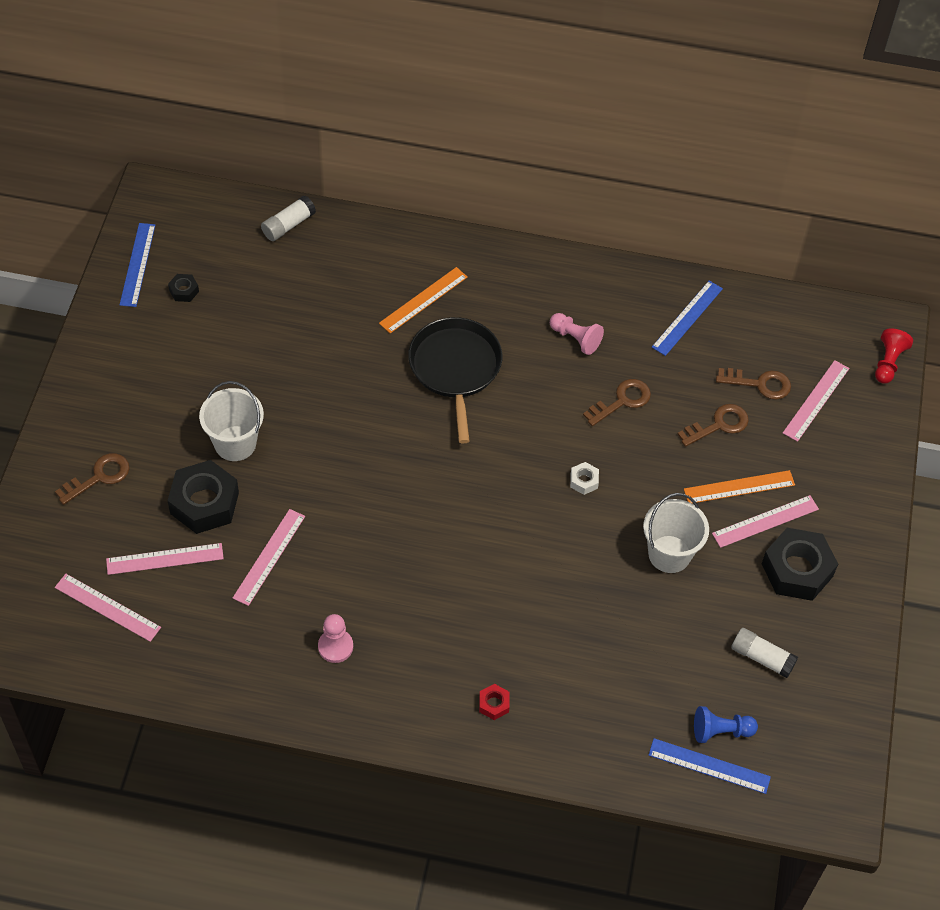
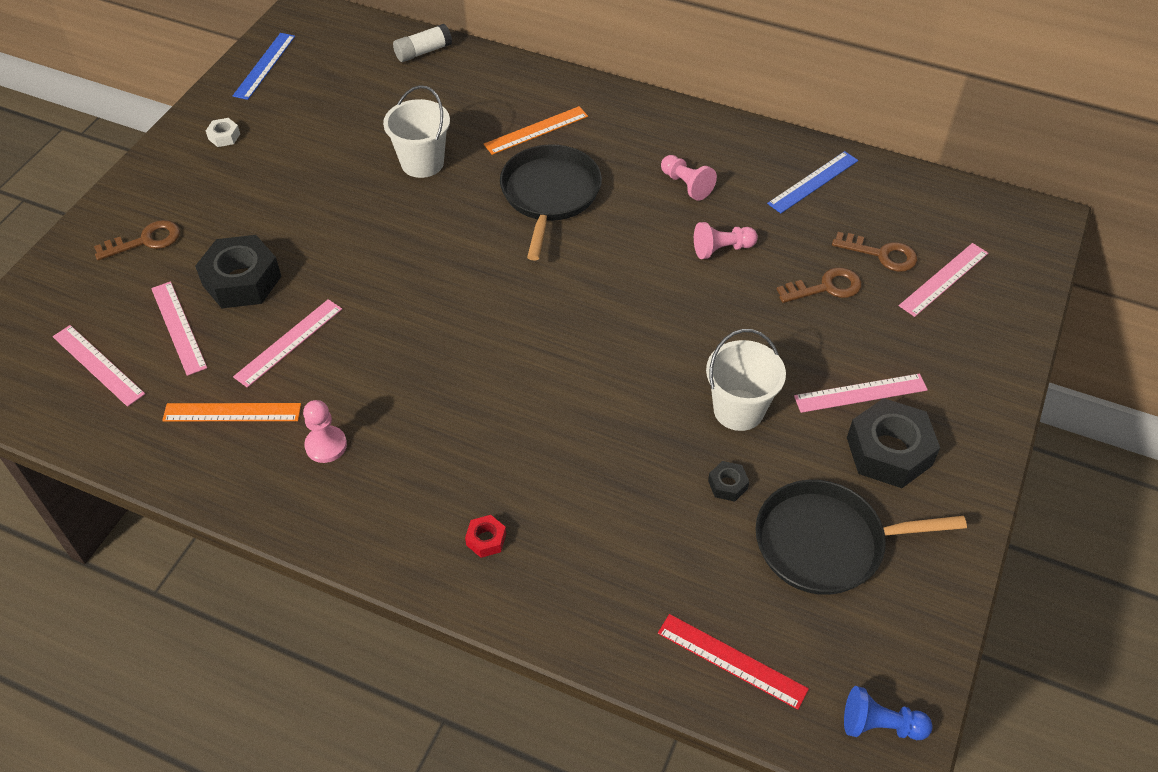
camera: 15 degrees right, 5 degrees down
(165, 559) = (178, 327): pink ruler -> pink ruler turned 60 degrees clockwise
(184, 291) = (300, 92): black nut -> black nut (727, 485)
(235, 443) = (296, 230): white bucket -> white bucket (422, 163)
(584, 481) = (659, 320): white nut -> white nut (224, 136)
(622, 401) = (722, 249): brown key -> pink pawn
(709, 766) = (732, 660): blue ruler -> red ruler
(720, 731) = (756, 621): blue pawn -> blue pawn (880, 725)
(739, 487) = (836, 353): orange ruler -> orange ruler (232, 412)
(762, 657) = (826, 543): white glue stick -> black pan
(888, 362) = (1035, 254): red pawn -> none

